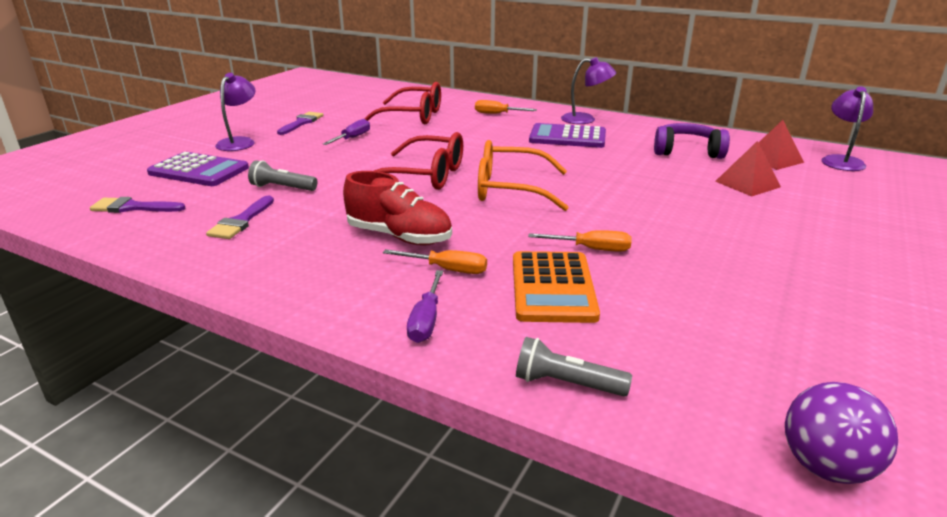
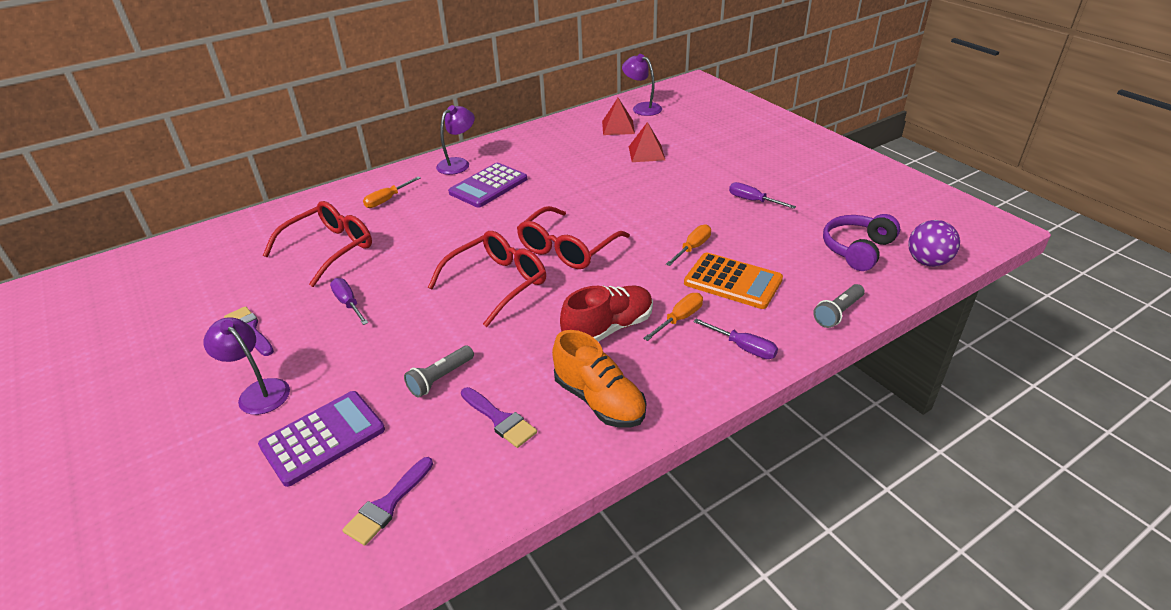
camera: 60 degrees left, 10 degrees up
(286, 257) = (599, 400): none -> orange shoe
(510, 189) = (567, 249): orange glasses -> red glasses
(687, 151) = (572, 150): purple headphones -> purple headphones (857, 249)
(753, 266) = (752, 201): none -> purple screwdriver

